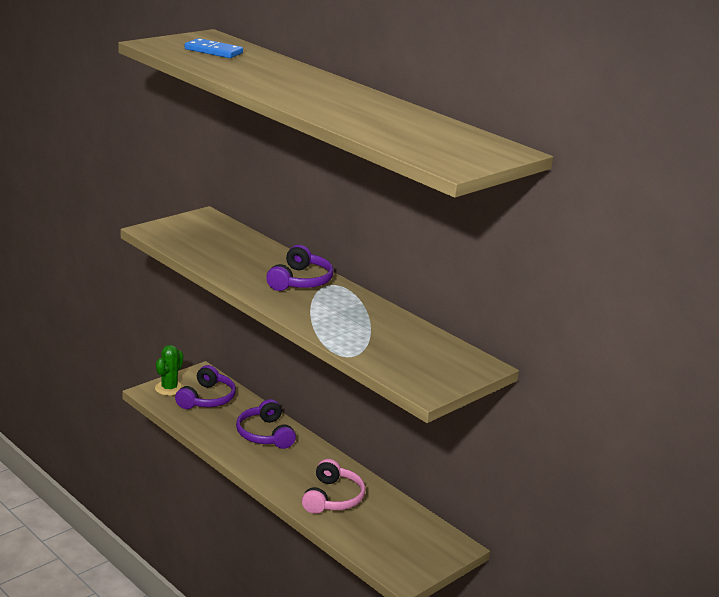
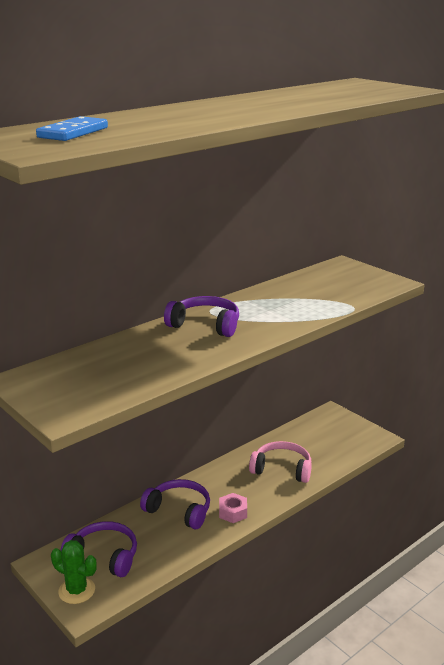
camera: 85 degrees left, 0 degrees up
(260, 463) = (233, 512): none -> pink nut
(265, 434) = (179, 510): purple headphones -> purple headphones turned 135 degrees counterclockwise

